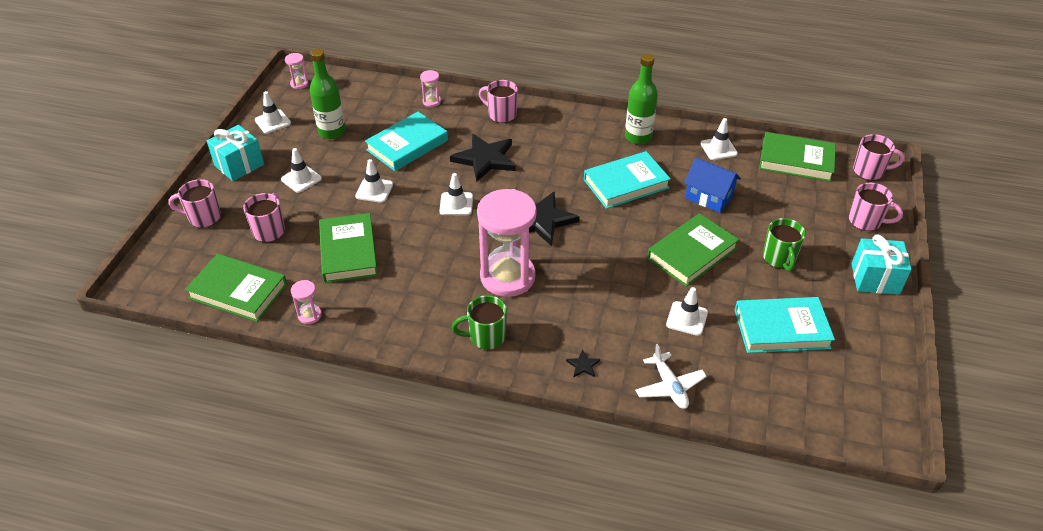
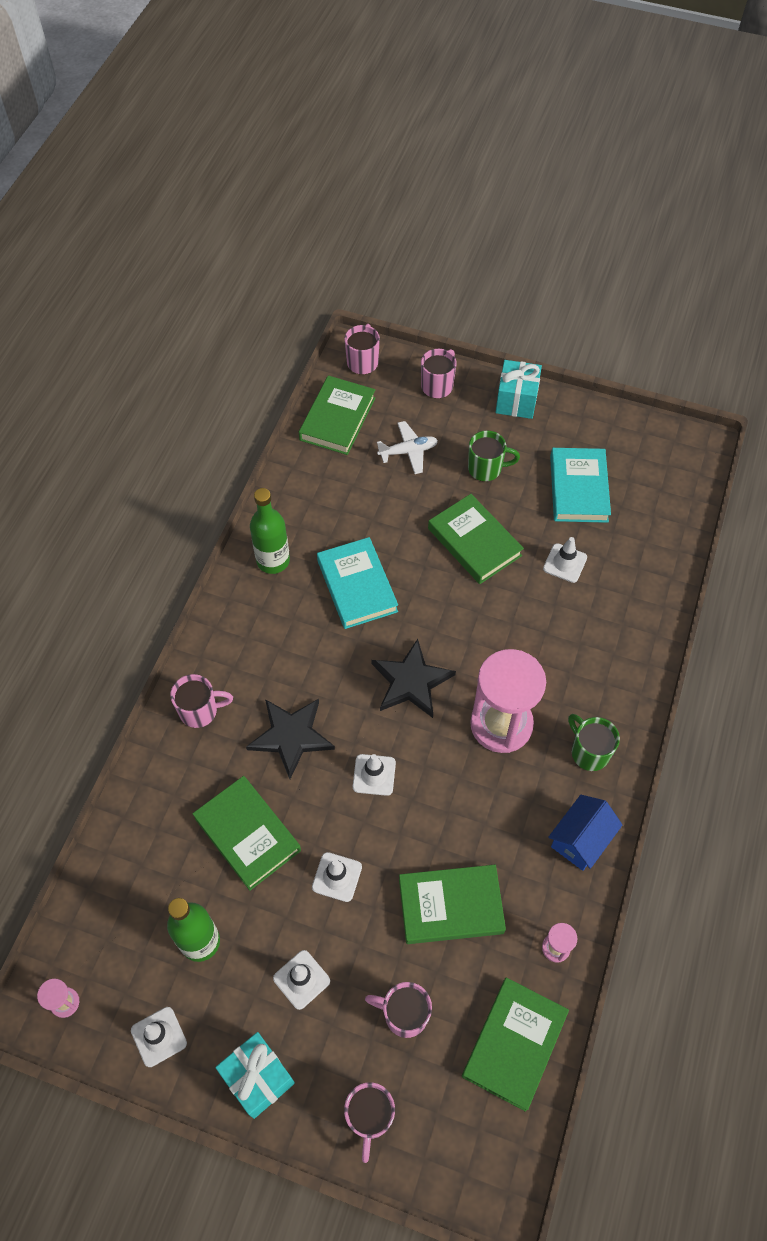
camera: 85 degrees left, 15 degrees up
(407, 145) = (247, 834): turquoise book -> green book
(431, 101) = (152, 800): pink hourglass -> none
(486, 337) = (589, 752): green mug -> green mug turned 150 degrees clockwise
(501, 114) = (200, 711): pink mug -> pink mug turned 135 degrees counterclockwise
(583, 365) = (625, 663): black star -> none
(669, 386) = (649, 593): white plane -> white plane (408, 451)
(708, 197) = (388, 510): blue house -> blue house (581, 840)
(718, 149) = (307, 484): white traffic cone -> none

